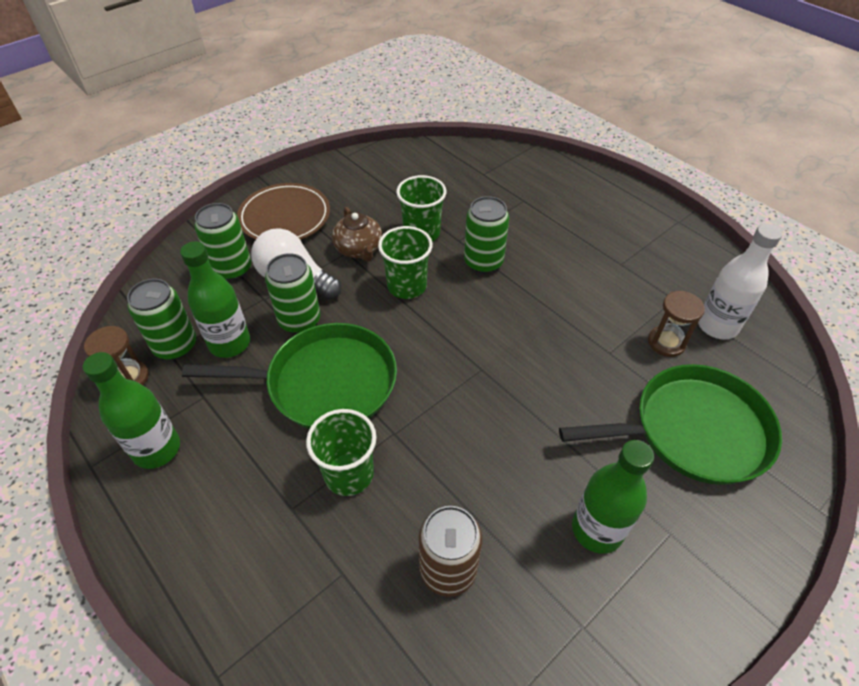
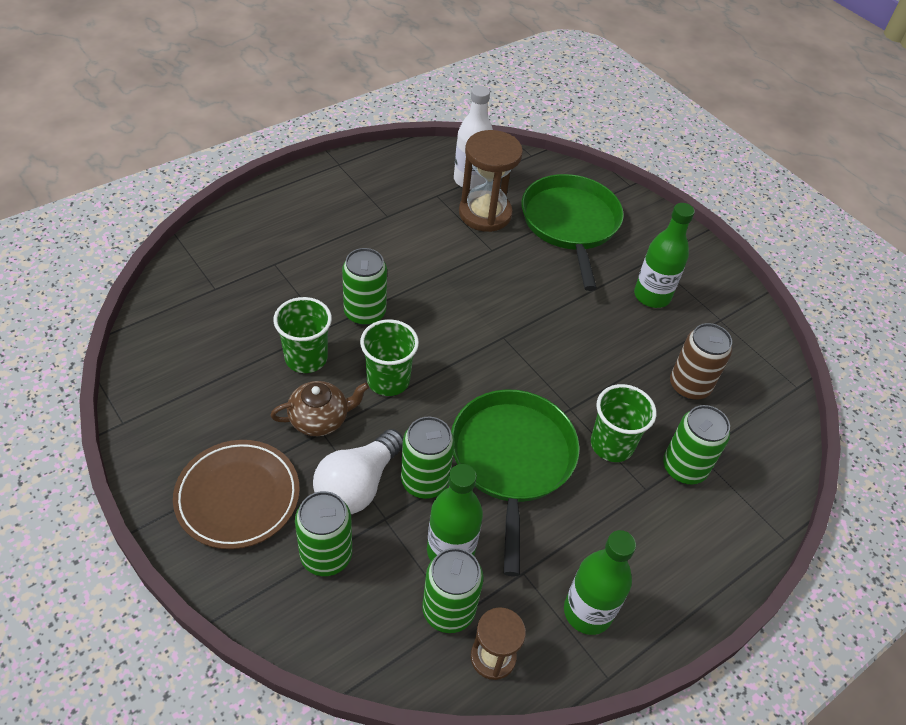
camera: 90 degrees left, 0 degrees up
(321, 553) = (684, 468): none -> green can
(666, 342) = (485, 214): brown hourglass -> brown hourglass, size x1.71

